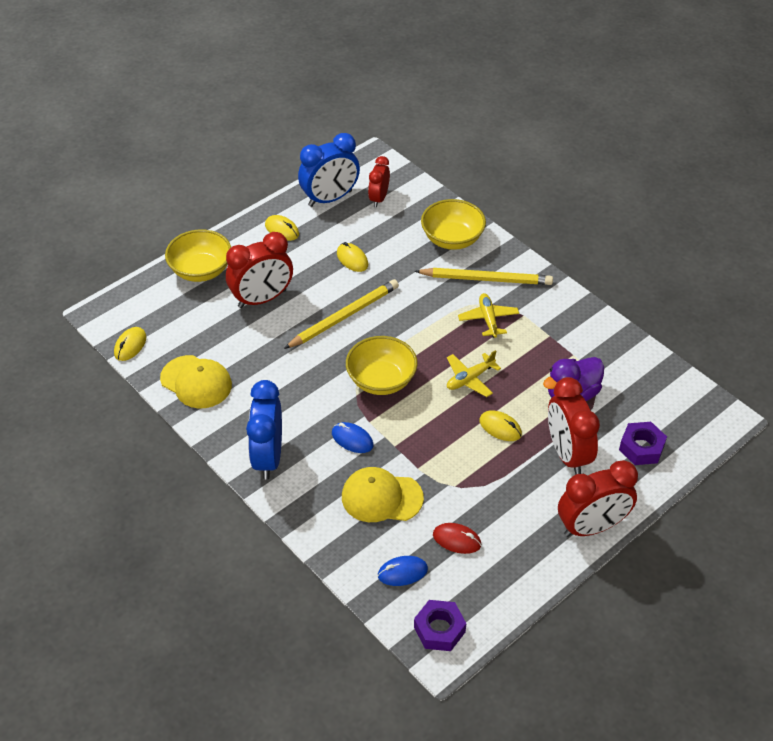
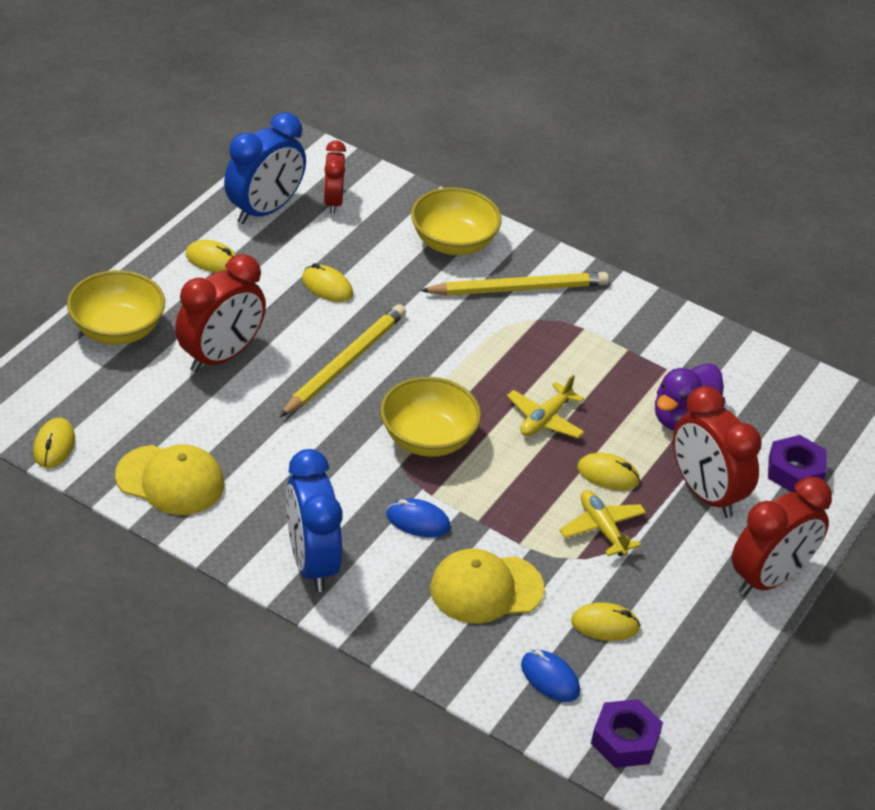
camera: 20 degrees left, 5 degrees down
(402, 572) = (550, 678): blue mouse -> blue mouse turned 75 degrees clockwise
(456, 540) = (605, 625): red mouse -> yellow mouse
(488, 319) = (540, 340): yellow plane -> yellow plane (602, 528)

